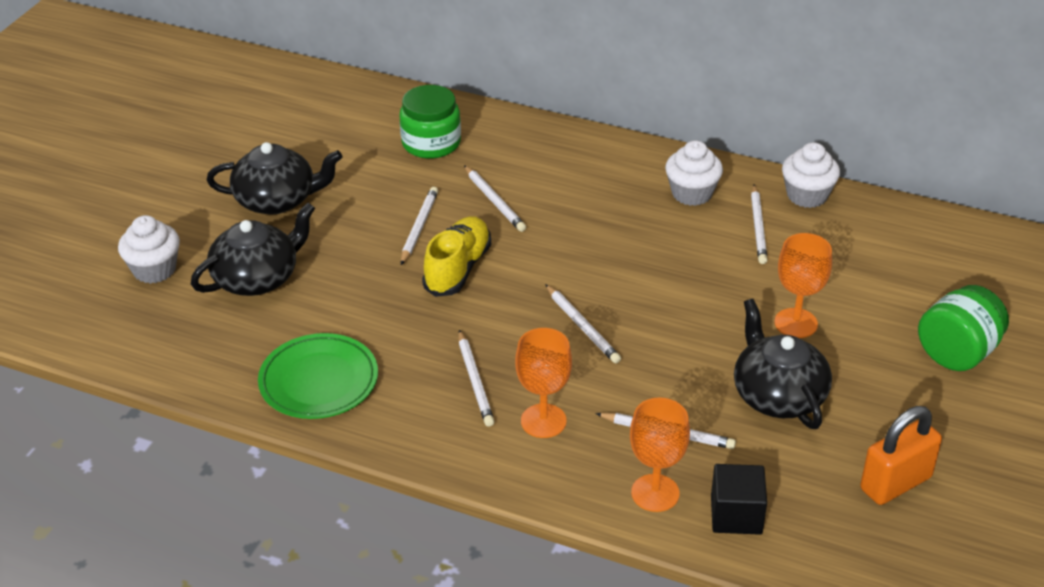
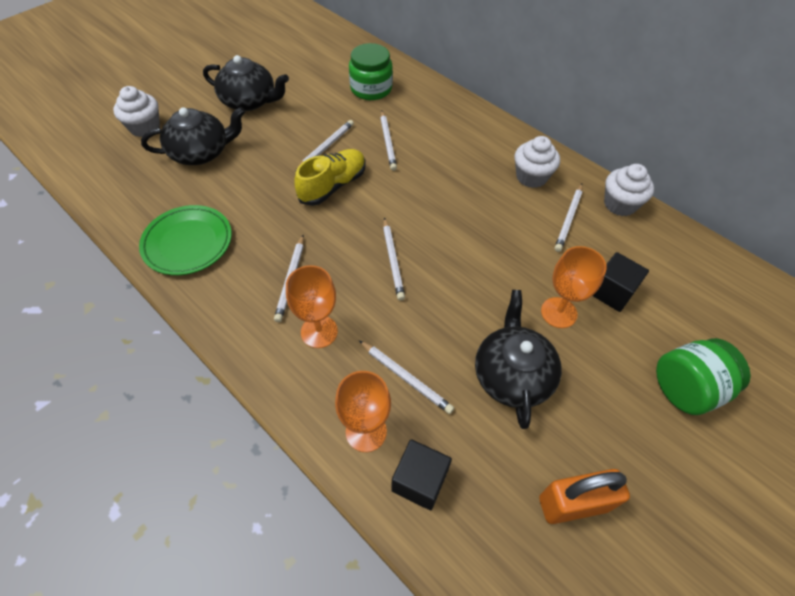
camera: 20 degrees right, 15 degrees up
(841, 287) = (611, 292): none -> black cube

